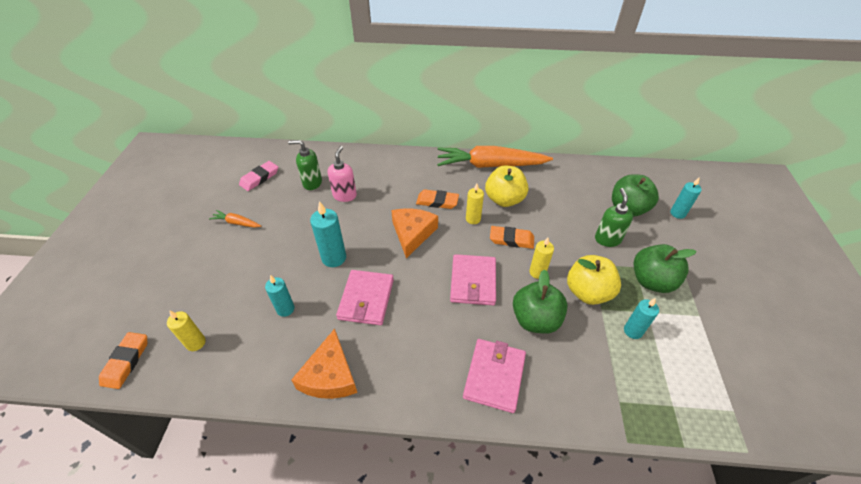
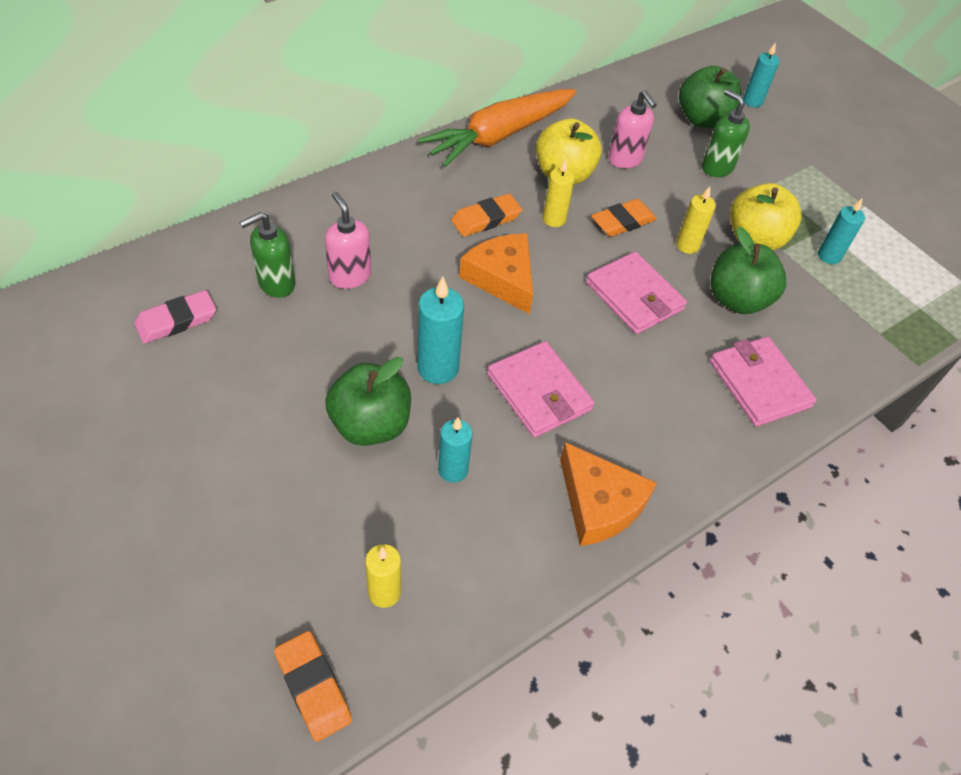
camera: 45 degrees left, 5 degrees up
(237, 223) = (229, 406): orange carrot -> none
(259, 178) = (176, 320): pink eraser -> pink eraser turned 60 degrees clockwise
(550, 208) = (625, 159): none -> pink soap dispenser
(651, 281) = (797, 193): green apple -> green apple (370, 425)

